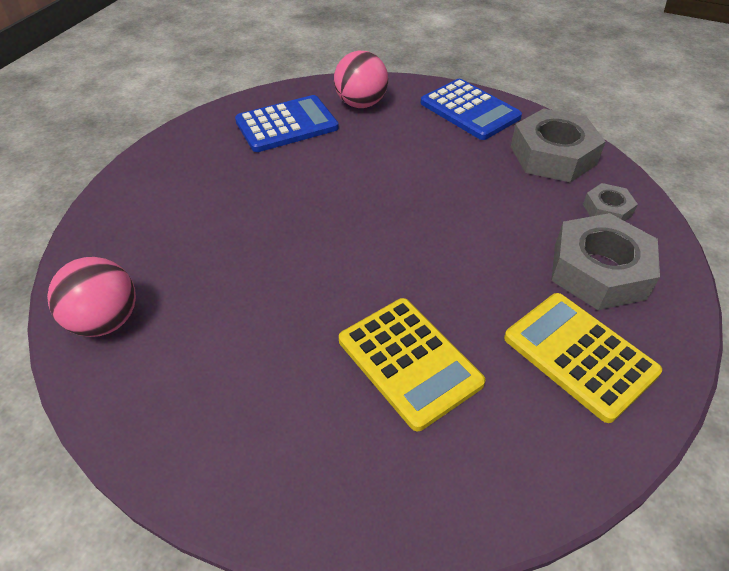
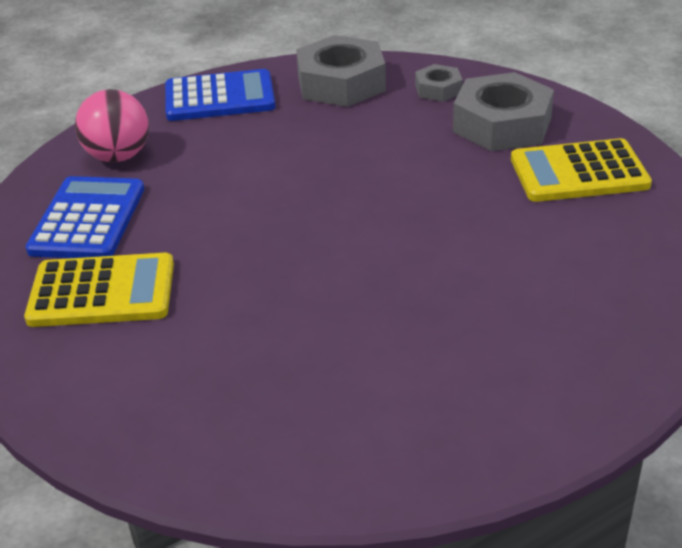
camera: 55 degrees left, 10 degrees down
(105, 321) = (281, 455): pink ball -> none
(409, 362) = (515, 261): yellow calculator -> yellow calculator (102, 292)

